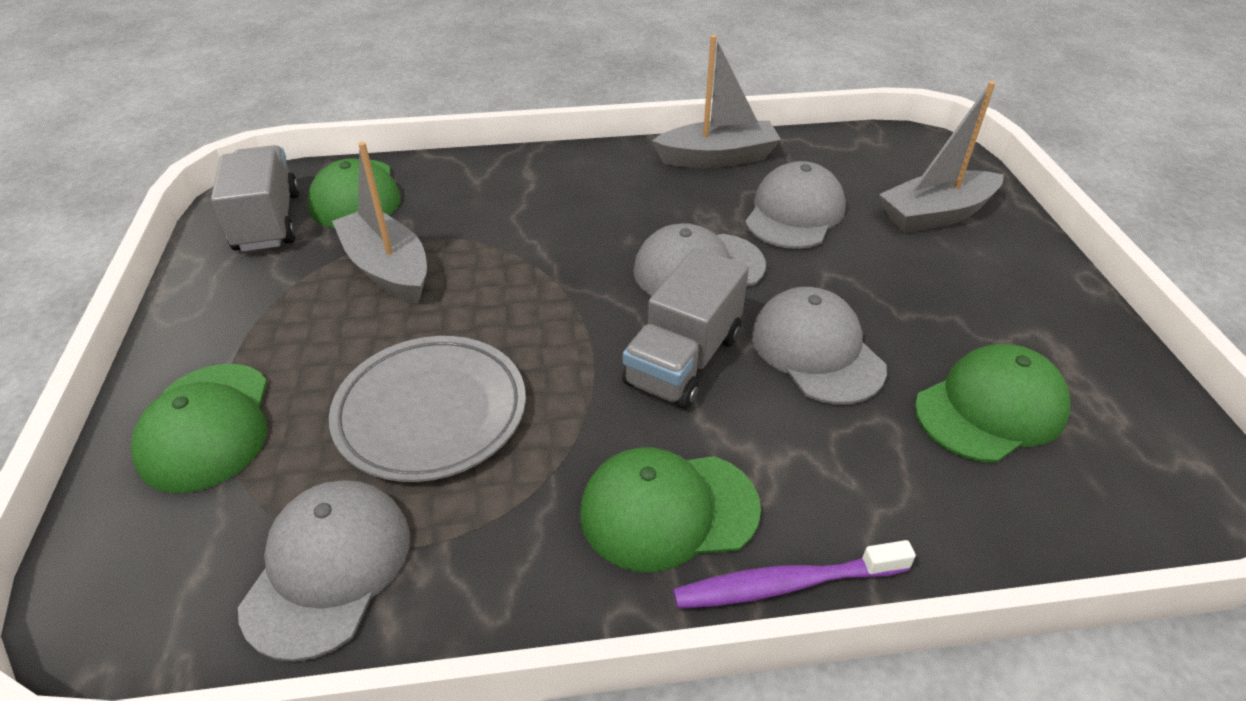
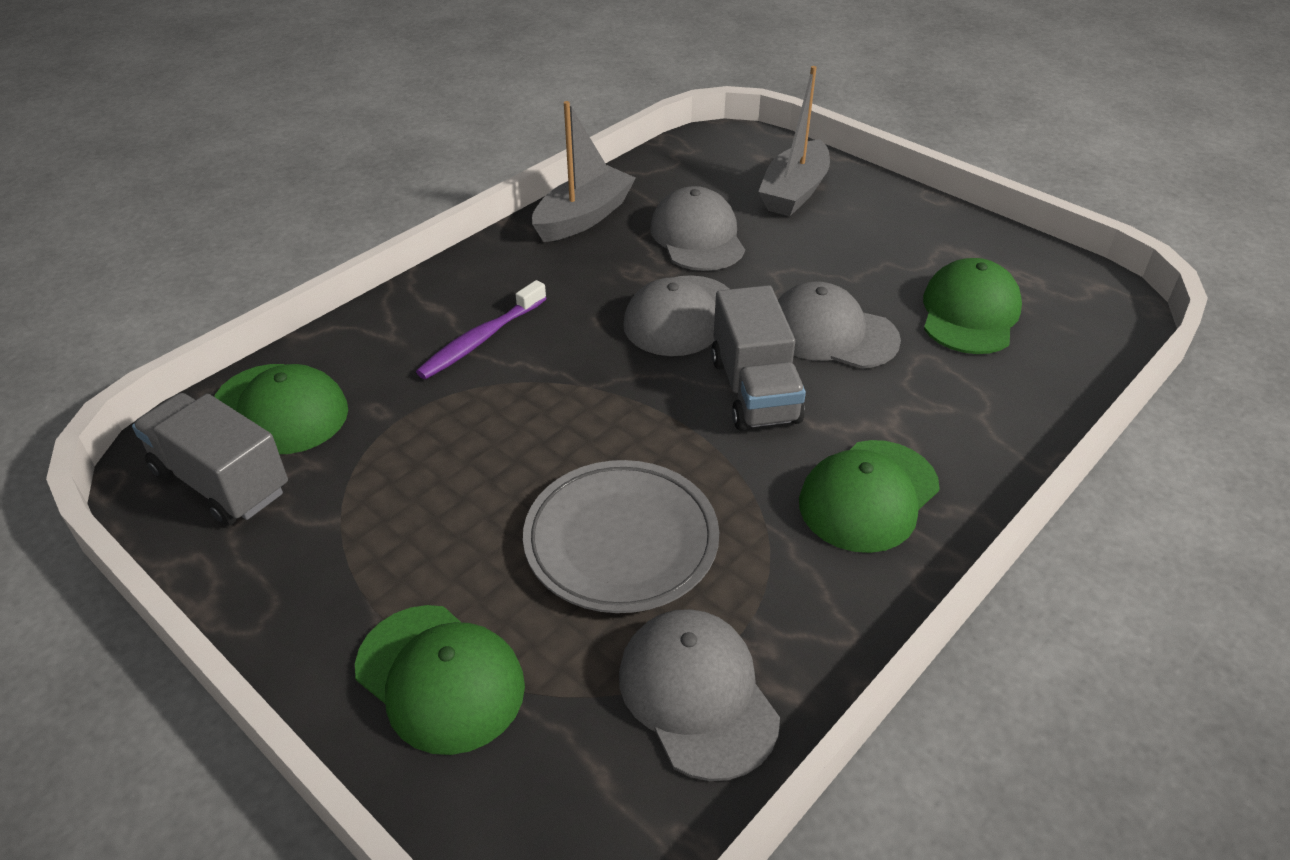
camera: 40 degrees left, 0 degrees up
(388, 269) = (417, 455): grey boat -> none
(784, 584) = (984, 493): purple toothbrush -> purple toothbrush (481, 339)

